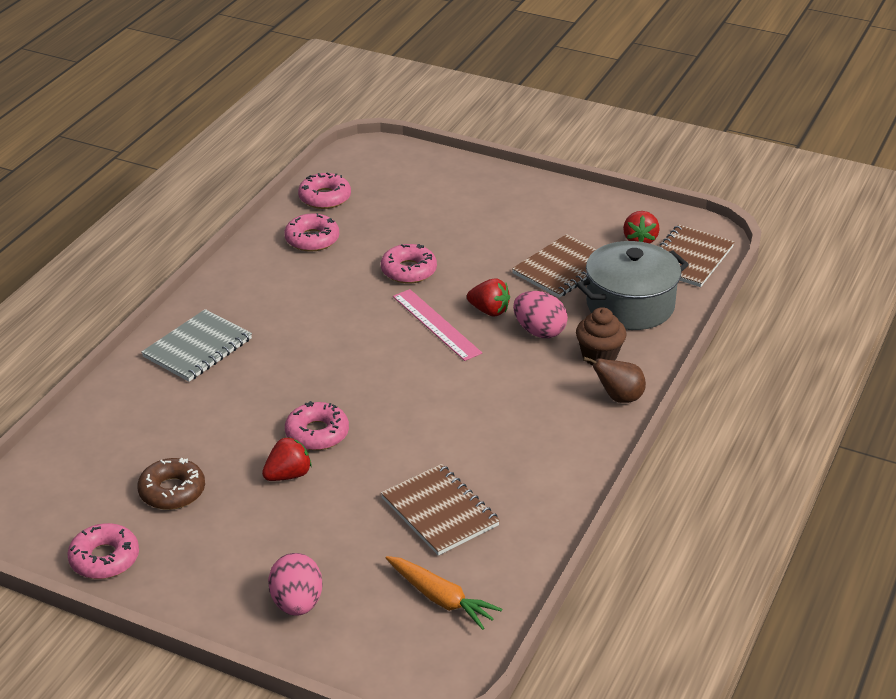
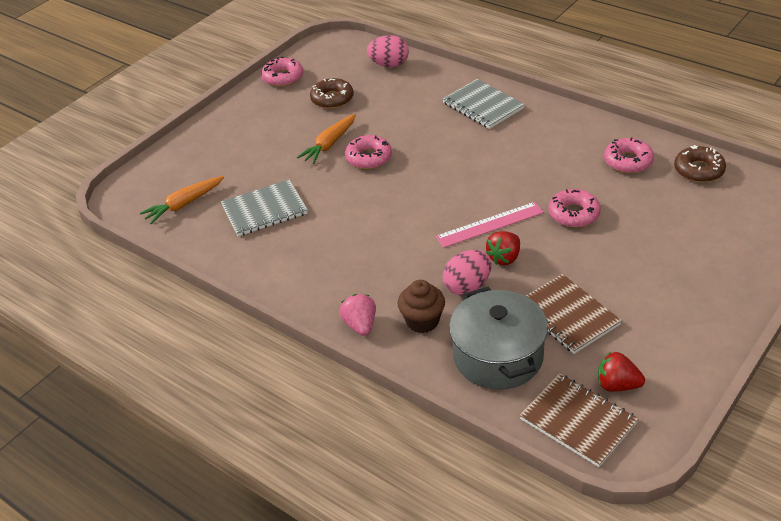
camera: 105 degrees right, 5 degrees up
(288, 475) = (329, 144): red strawberry -> orange carrot
(297, 603) = (211, 146): pink egg -> pink egg (389, 64)
(325, 197) = (699, 170): pink donut -> brown donut
(439, 512) = (264, 210): brown notebook -> grey notebook
(619, 398) = (360, 325): brown pear -> pink strawberry

